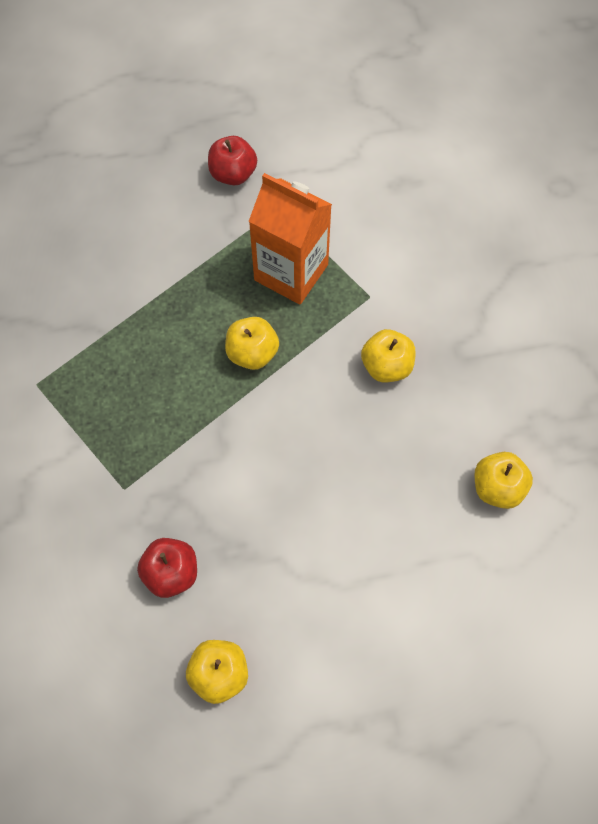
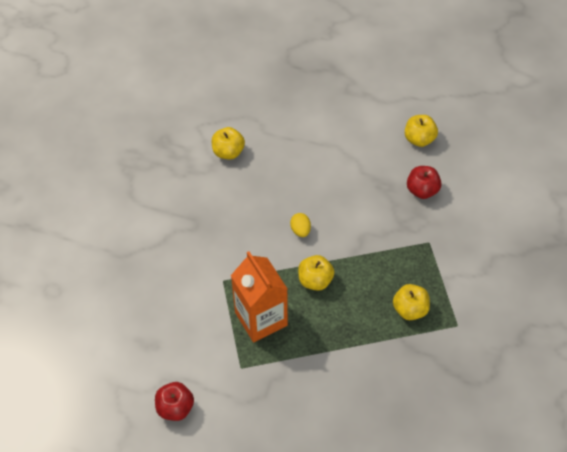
camera: 150 degrees left, 10 degrees down
(233, 174) = (256, 410): red apple -> red apple (175, 408)
(314, 414) = (300, 230): none -> yellow egg
(386, 366) = (242, 236): yellow apple -> yellow apple (410, 309)

